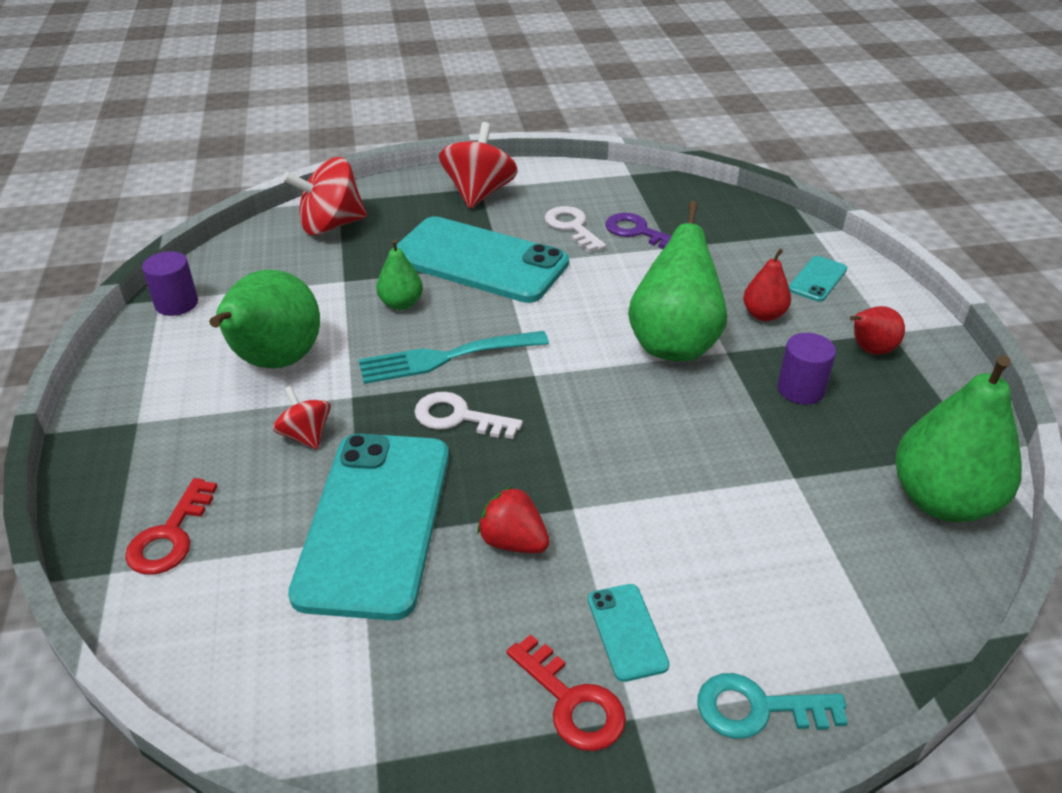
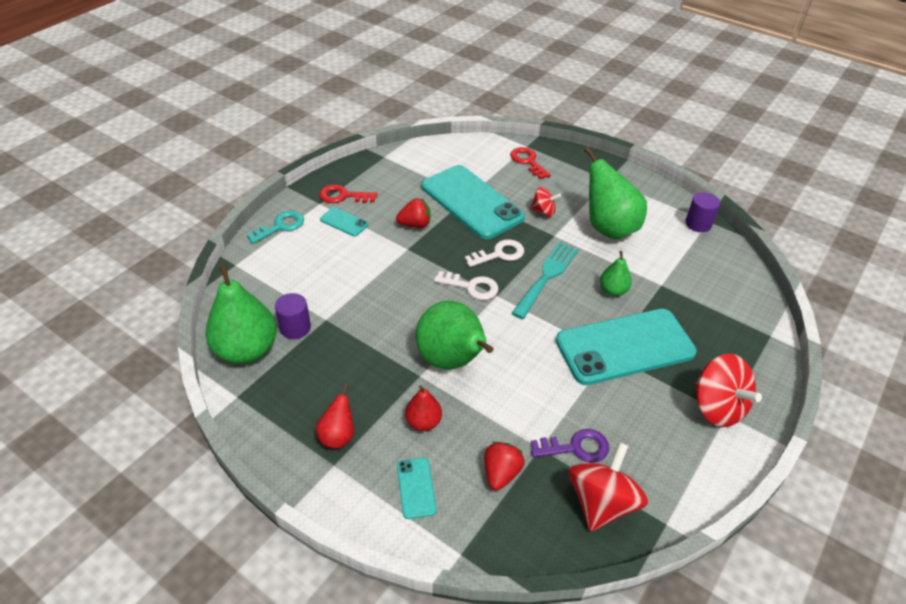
camera: 135 degrees right, 5 degrees up
(331, 225) = (736, 314): red spinning top -> red spinning top (601, 503)
(572, 227) = (619, 419): white key -> white key (471, 287)
(726, 251) = (501, 473): none -> red strawberry
(800, 389) = (358, 375): purple cylinder -> purple cylinder (295, 328)

